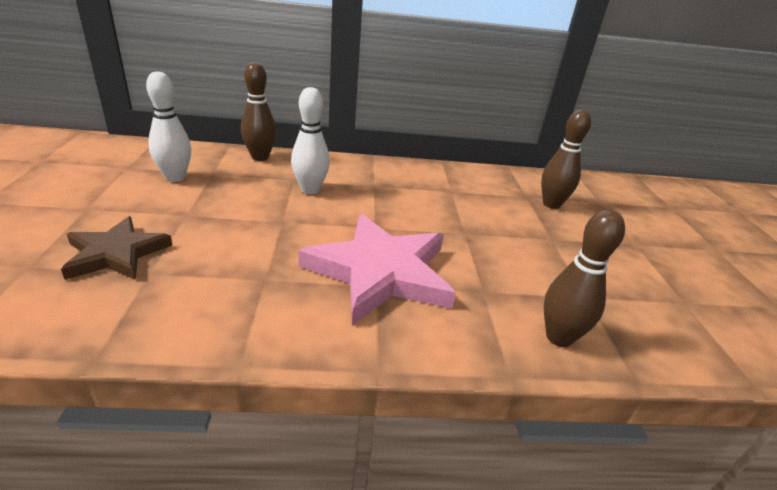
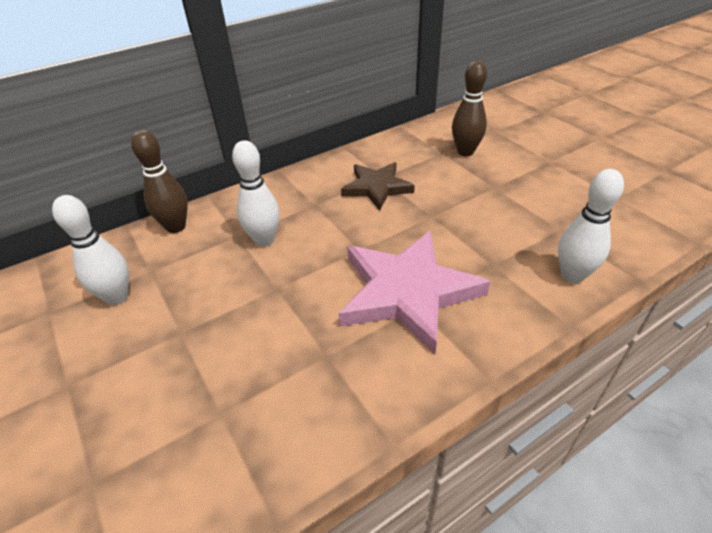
camera: 25 degrees left, 10 degrees up
(116, 253) = (163, 414): brown star -> brown star (377, 187)
(559, 337) = (572, 275): brown bowling pin -> white bowling pin

